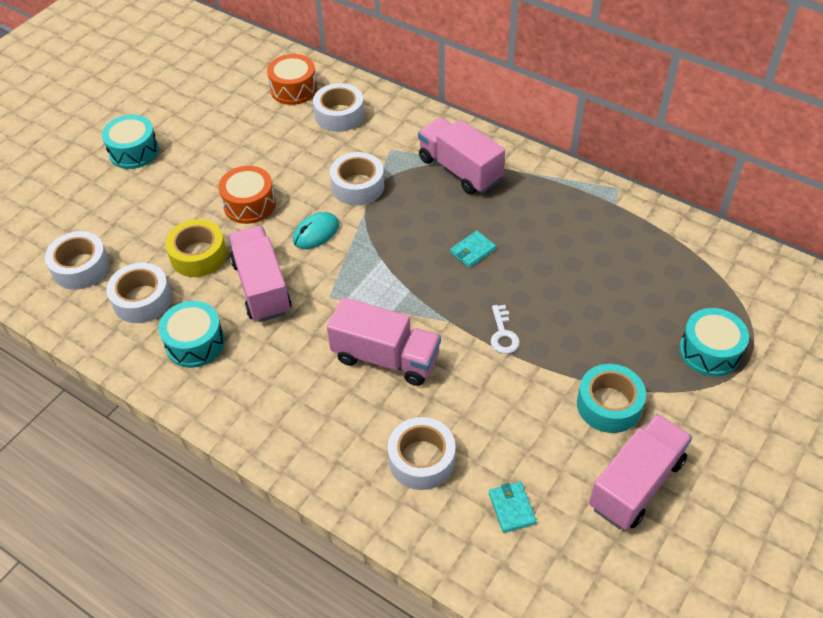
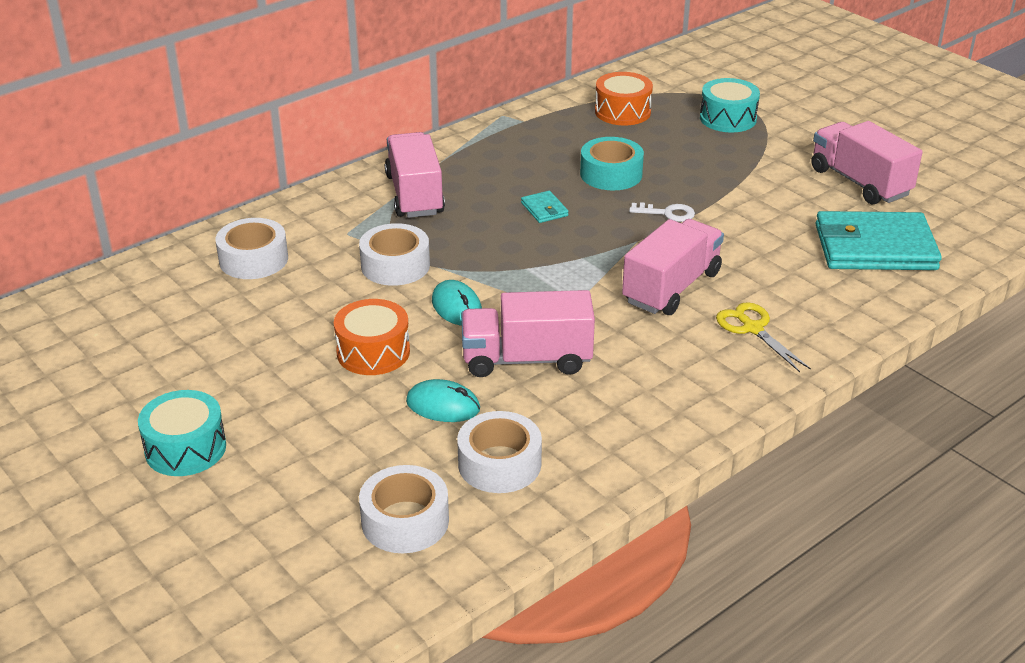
camera: 75 degrees left, 15 degrees down
(195, 343) = (596, 423): turquoise drum -> none
(198, 255) = (443, 405): yellow tape -> turquoise mouse
(294, 89) = (169, 287): orange drum -> orange drum (622, 112)
(343, 424) = (752, 328): none -> yellow scissors
(421, 459) = (809, 287): white tape -> none
(459, 170) = (414, 195): pink truck -> pink truck turned 105 degrees clockwise
(511, 508) = (874, 247): turquoise wallet -> turquoise wallet, size x2.41
(609, 405) = (772, 177): turquoise tape -> turquoise tape (611, 174)

